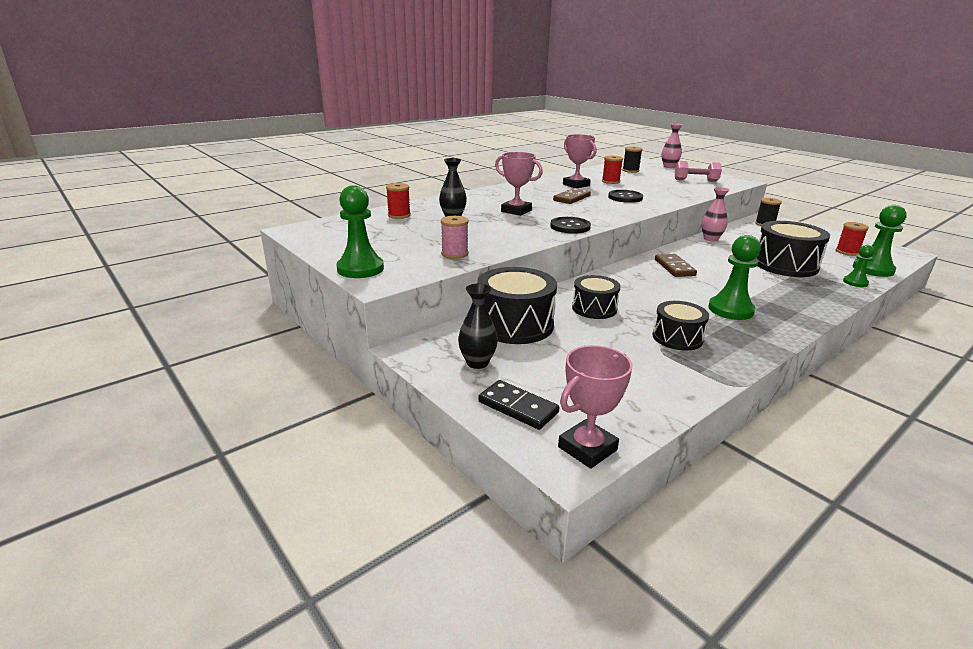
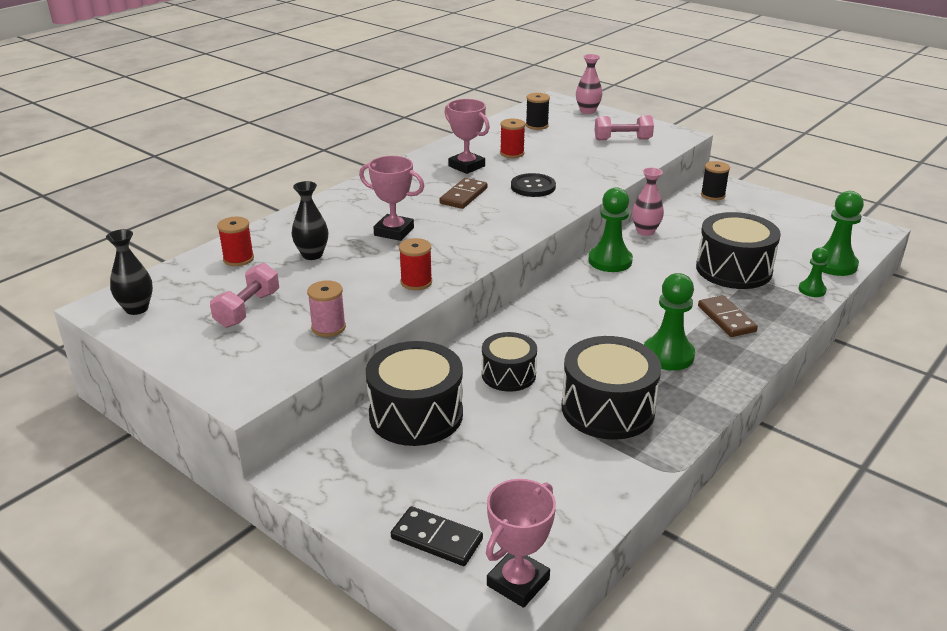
camera: 10 degrees left, 5 degrees up
(360, 269) = (214, 371): green pawn -> green pawn (610, 261)
(397, 240) = (248, 309): none -> pink dumbbell
(477, 363) = (380, 481): black vase -> black vase (136, 308)
(570, 227) = (467, 256): black button -> none
(674, 267) = (601, 290): brown domino -> brown domino (726, 319)
(677, 338) = (608, 409): black drum -> black drum, size x1.62
(847, 252) = (807, 236): red spool -> red spool (416, 282)

